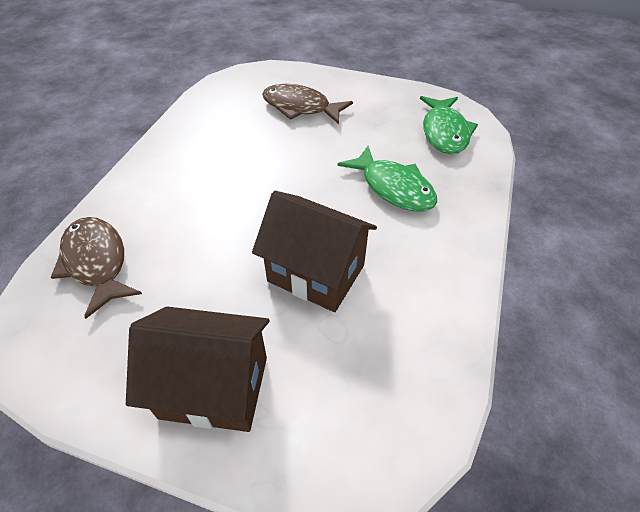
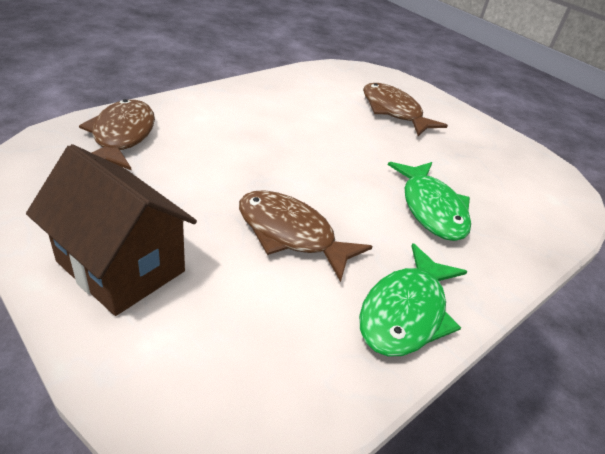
camera: 25 degrees right, 10 degrees down
(316, 273) = (291, 234): brown house -> brown fish
(444, 132) = (529, 191): green fish -> green fish (406, 312)

